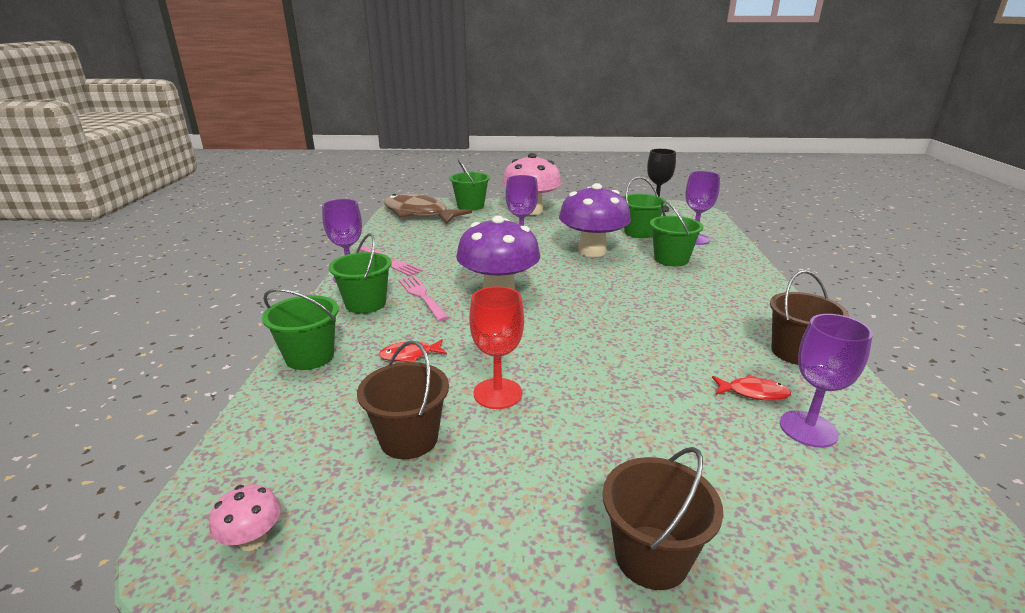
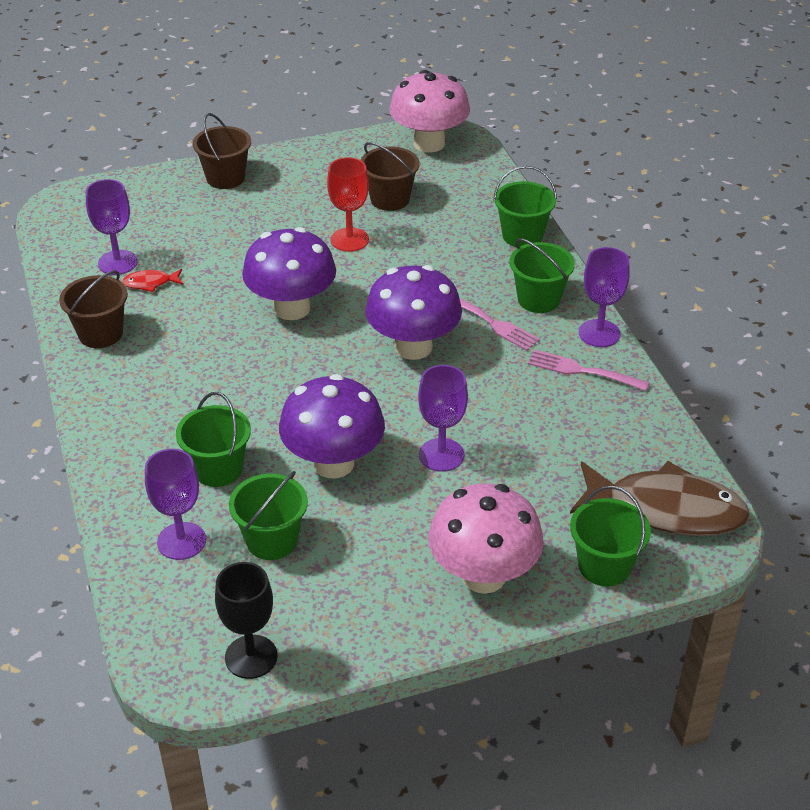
camera: 160 degrees right, 15 degrees up
(253, 540) = (429, 143): pink mushroom -> pink mushroom, size x2.35
(410, 355) = (442, 255): red fish -> none
(592, 338) = (291, 308): none -> purple mushroom

